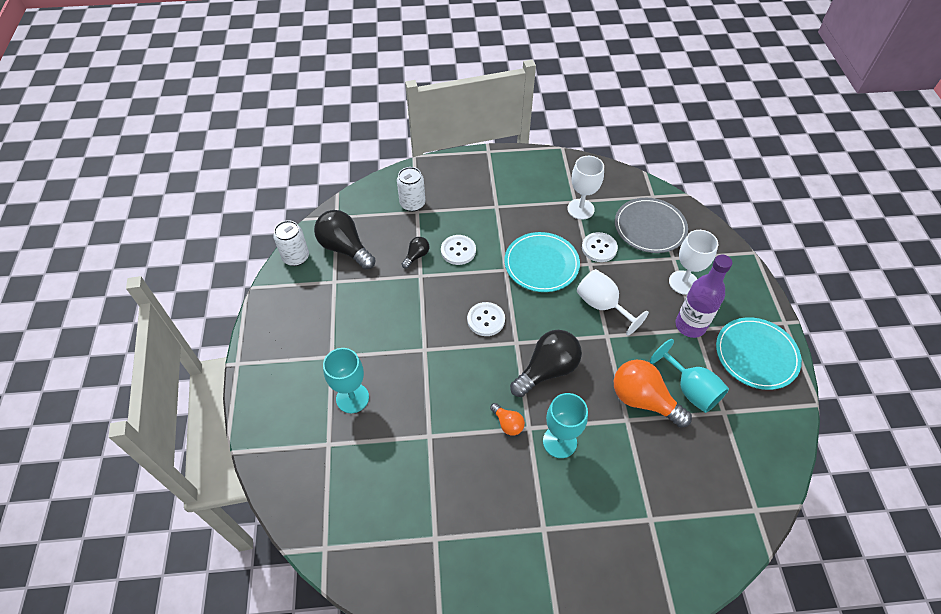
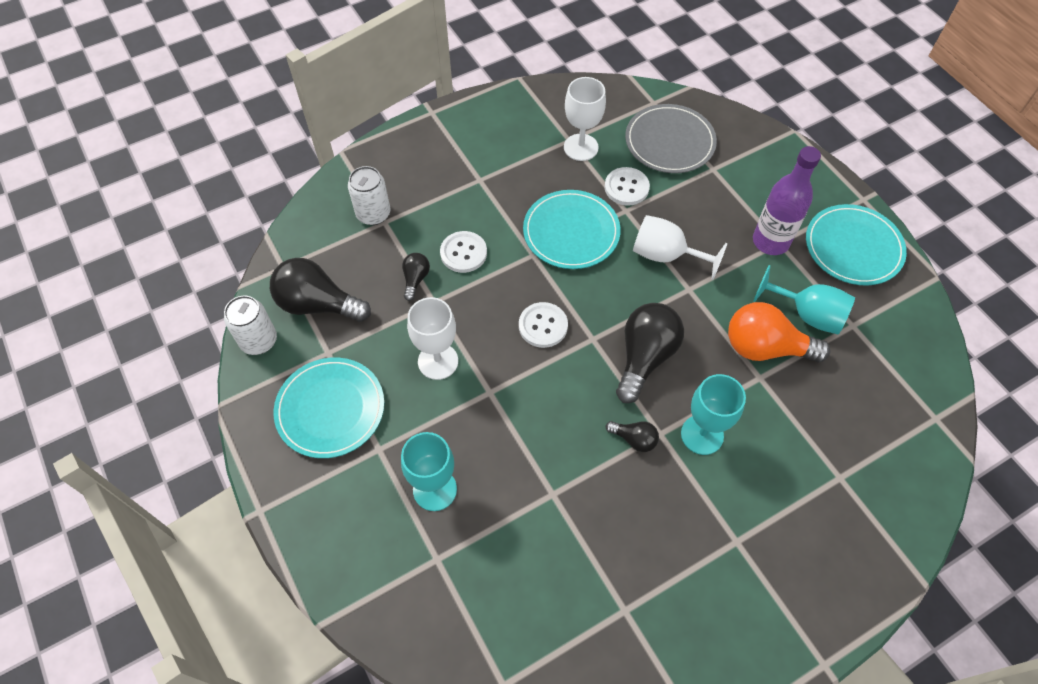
camera: 25 degrees left, 5 degrees up
(315, 318) = (330, 409): none -> turquoise plate
(507, 423) = (634, 439): orange light bulb -> black light bulb
(683, 282) = (738, 194): white goblet -> white goblet (438, 361)

